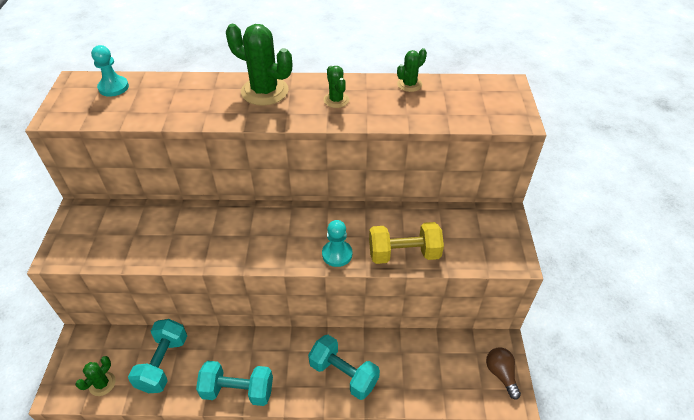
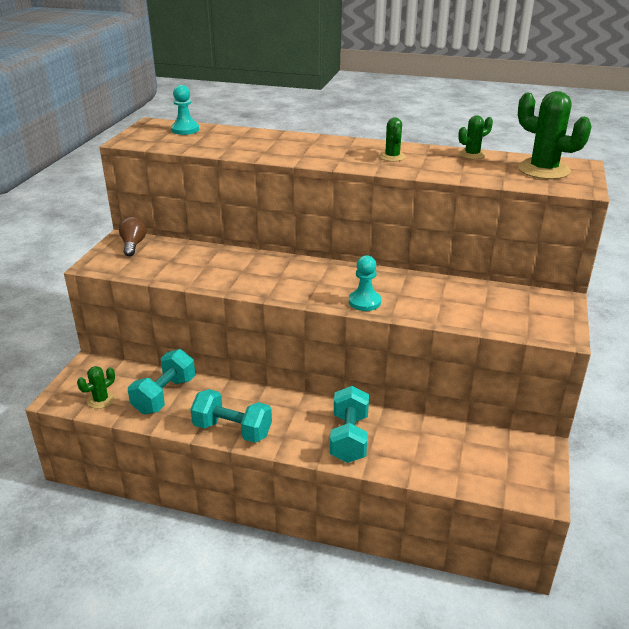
camera: 15 degrees right, 15 degrees down
(264, 91) = (324, 145): green cactus -> green cactus (543, 170)
(343, 374) = (349, 438): turquoise dumbbell -> turquoise dumbbell turned 45 degrees clockwise
(404, 254) = (436, 312): yellow dumbbell -> none
(501, 374) = (532, 472): brown light bulb -> brown light bulb (133, 245)

